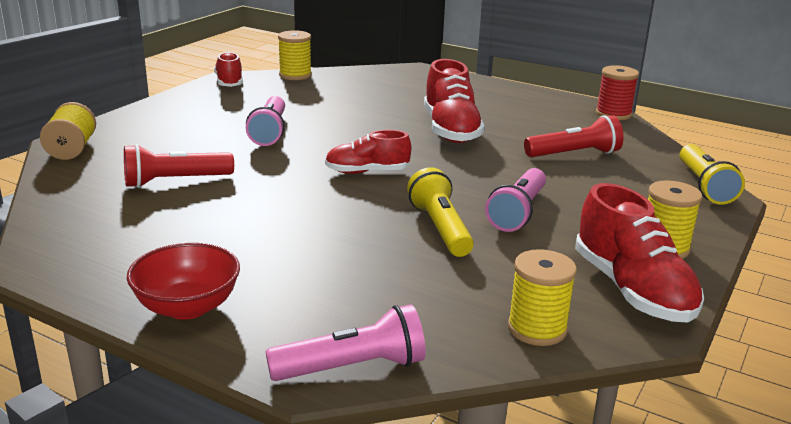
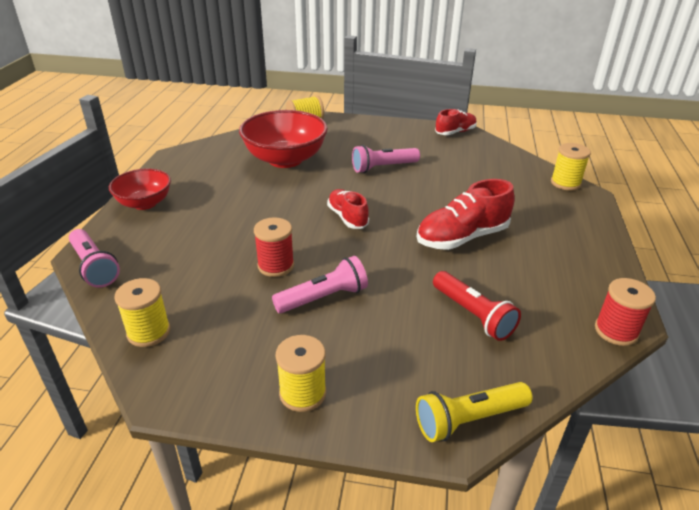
camera: 70 degrees right, 10 degrees up
(175, 181) = (285, 159): red flashlight -> red bowl
(295, 75) = (500, 149): yellow spool -> yellow spool (565, 183)
(440, 228) = (276, 266): yellow flashlight -> red spool
(517, 212) = (324, 298): pink flashlight -> pink flashlight turned 150 degrees clockwise
(632, 290) = (219, 377): red shoe -> none

